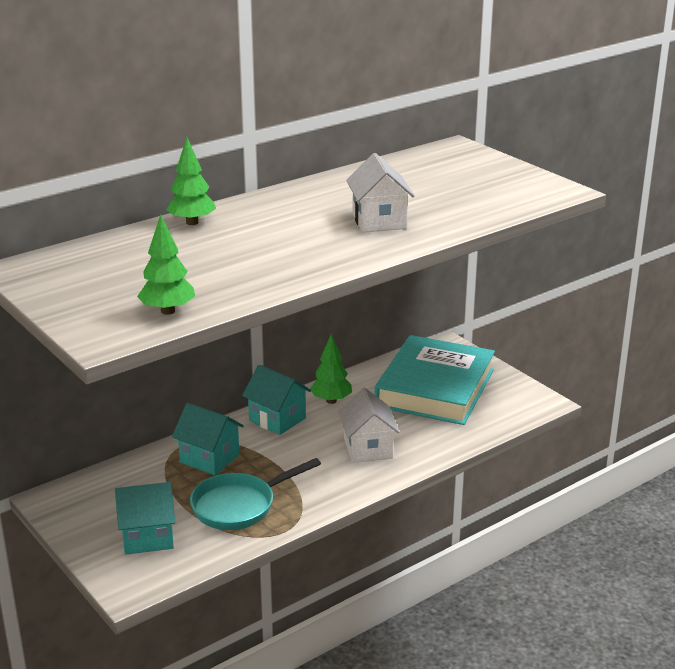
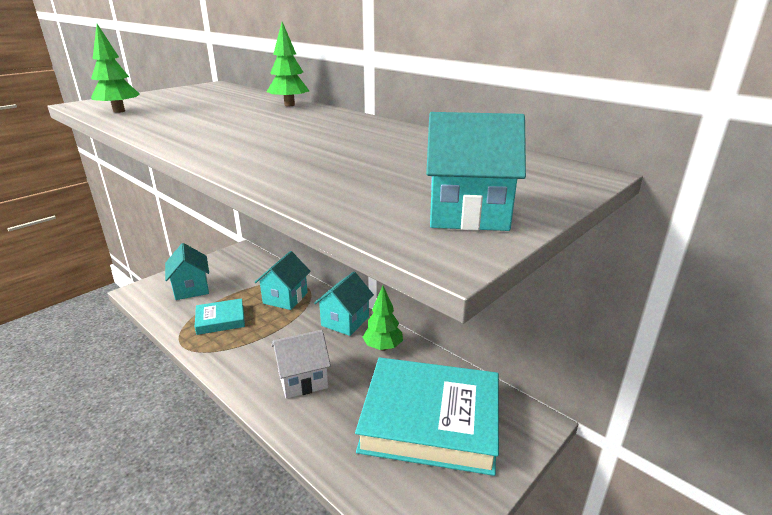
camera: 80 degrees right, 0 degrees up
(239, 506) = (220, 320): turquoise pan -> turquoise book
(379, 221) = (295, 151): white house -> none
(517, 182) = (467, 214): none -> turquoise house

